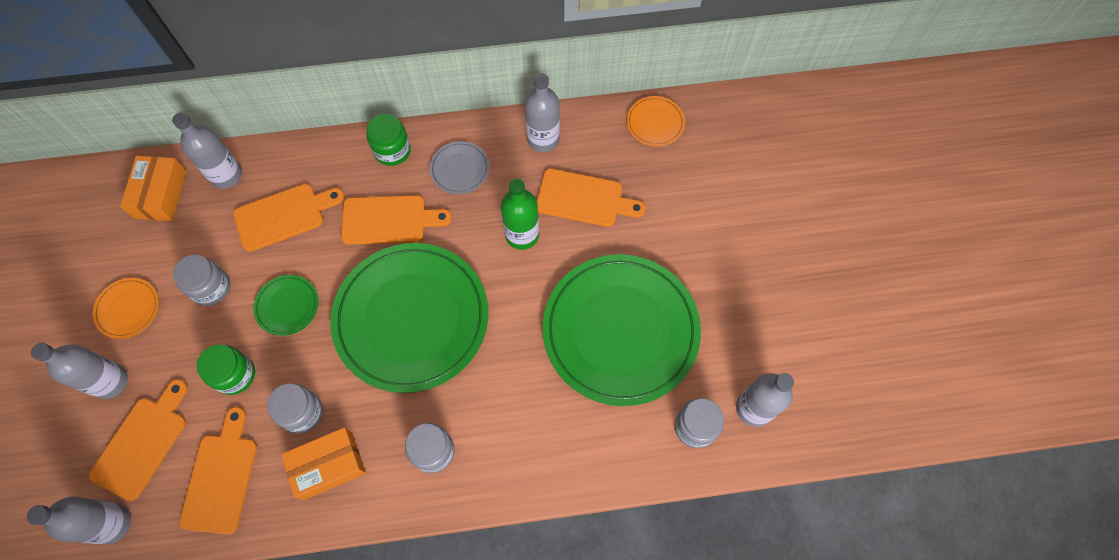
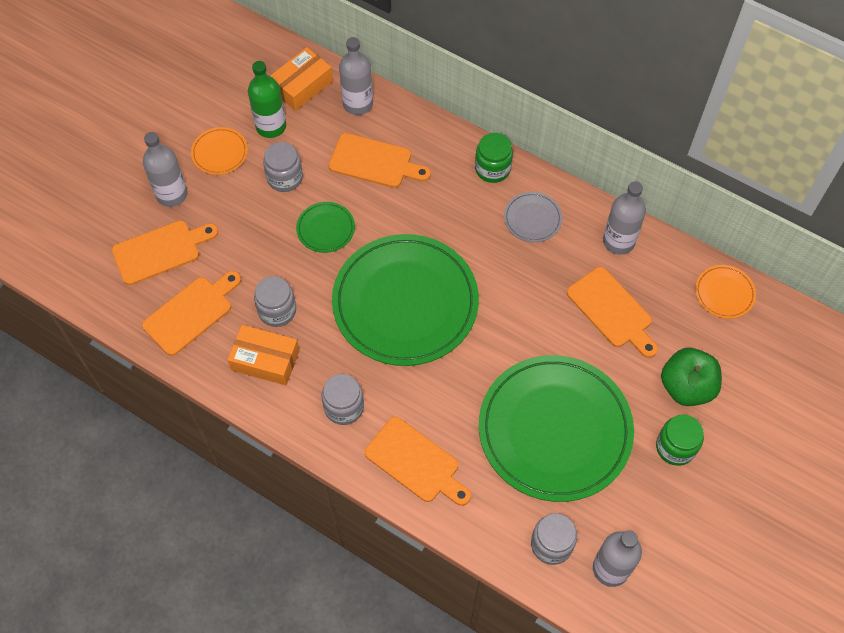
camera: 40 degrees right, 5 degrees down
(112, 523) = (103, 289): grey bottle -> none
(235, 375) = (253, 250): green jar -> green jar (675, 447)
(389, 220) = (447, 219): orange cutting board -> orange cutting board (416, 462)
(522, 235) = (539, 302): green bottle -> green bottle (271, 126)
(688, 218) = (686, 387): none -> green apple

